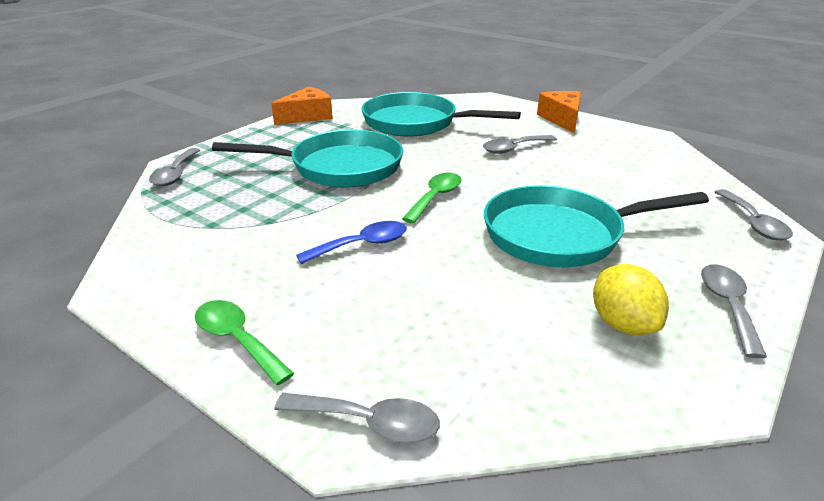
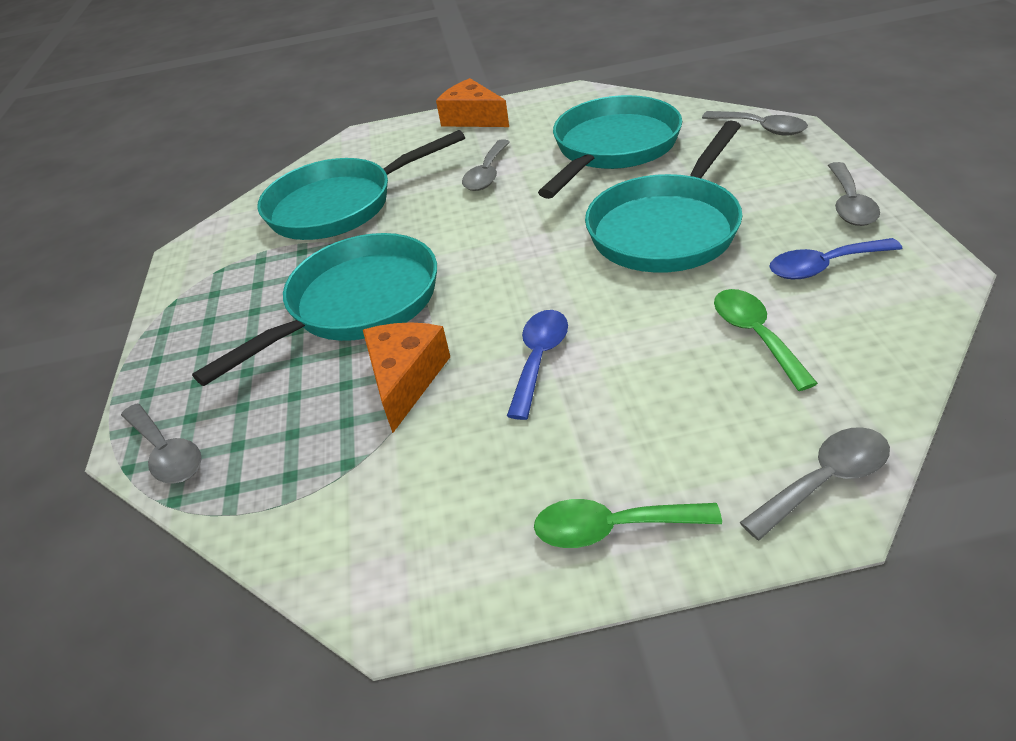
camera: 40 degrees left, 10 degrees up
(307, 116) = (191, 275): orange cheese -> orange cheese (406, 379)
(435, 197) = (512, 267): green spoon -> green spoon (755, 335)
(615, 176) = (612, 148): none -> turquoise pan
(623, 324) = (823, 266): yellow lemon -> blue spoon
(728, 306) = (849, 204): grey spoon -> grey spoon turned 135 degrees counterclockwise

